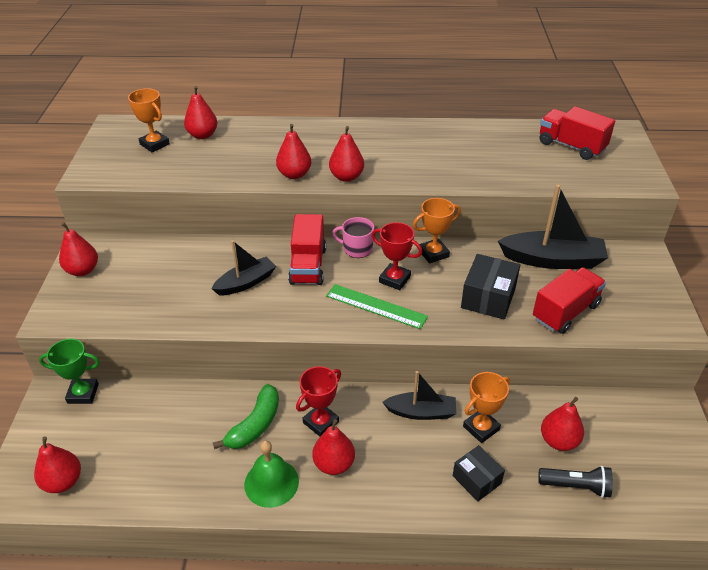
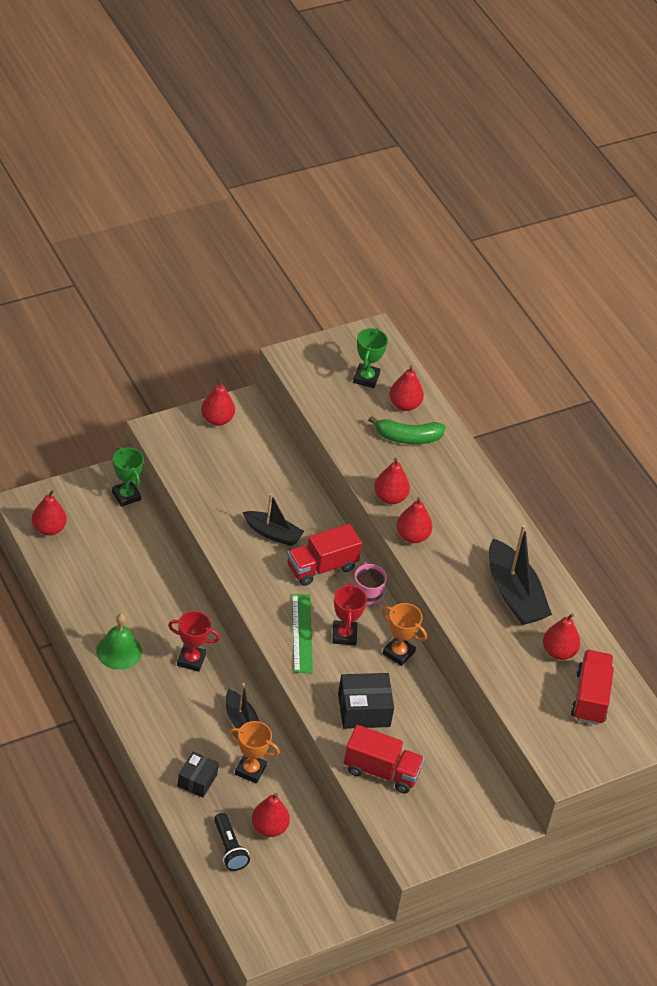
camera: 55 degrees right, 5 degrees up
(154, 144) = (366, 378): orange trophy -> green trophy
(255, 425) = (163, 618): green banana -> green banana (407, 437)
(334, 464) = (157, 683): red pear -> red pear (558, 652)
(552, 260) = (450, 747): black boat -> black boat (514, 594)

